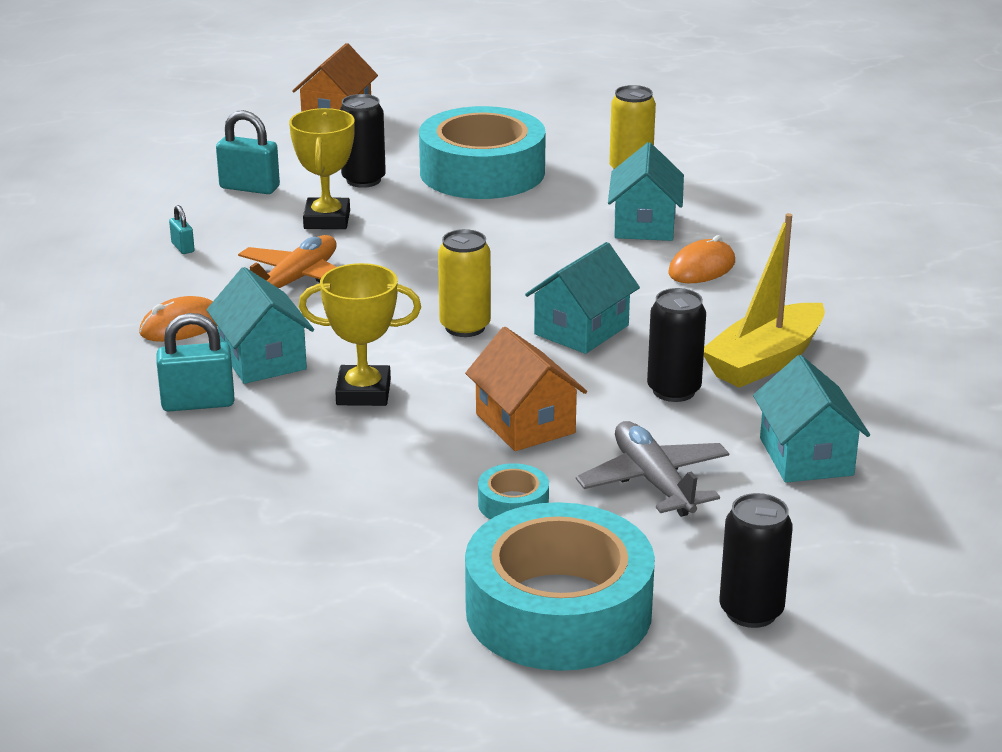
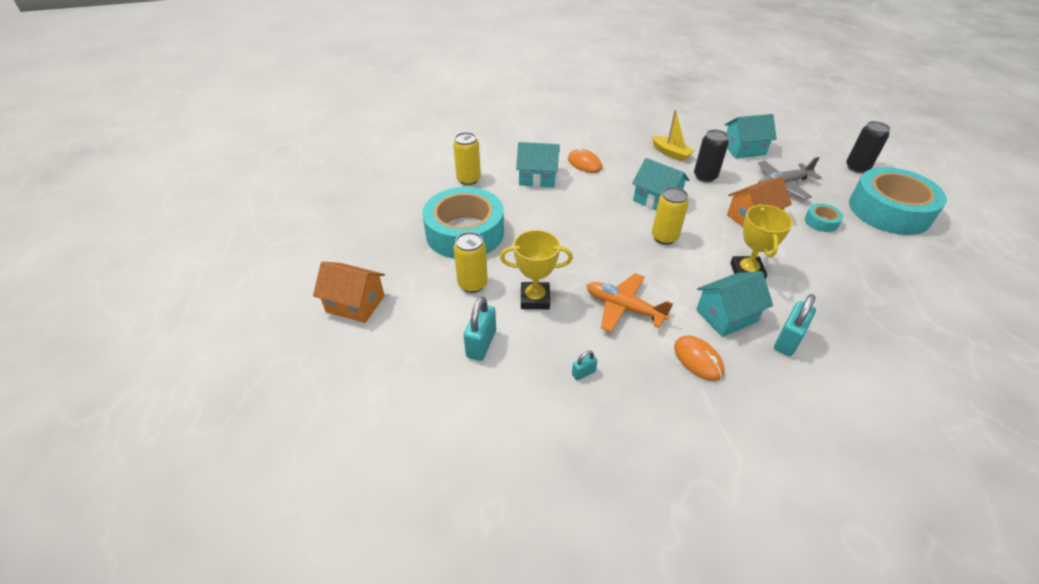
camera: 90 degrees left, 15 degrees up
(198, 403) = (787, 340): turquoise padlock -> turquoise padlock turned 45 degrees clockwise
(363, 180) = (472, 284): black can -> yellow can
(764, 361) = (670, 153): yellow boat -> yellow boat, size x0.65

